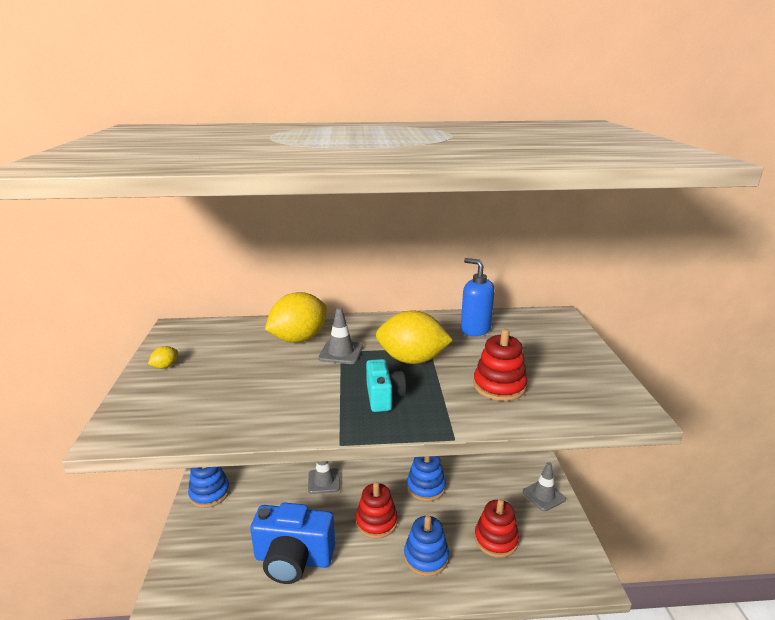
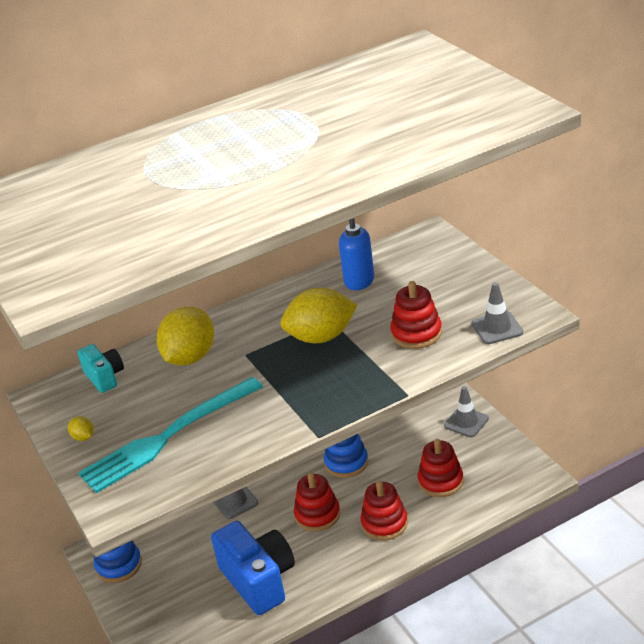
camera: 20 degrees left, 10 degrees up
(165, 366) = (83, 437): yellow lemon -> yellow lemon turned 60 degrees counterclockwise
(220, 391) = (167, 437): none -> turquoise fork
(293, 559) = (259, 580): blue camera -> blue camera turned 105 degrees counterclockwise
(341, 352) = (246, 356): grey traffic cone -> grey traffic cone (497, 328)
(383, 397) = (323, 383): turquoise camera -> turquoise camera (104, 377)
(426, 557) = (384, 523): blue stacking toy -> red stacking toy

